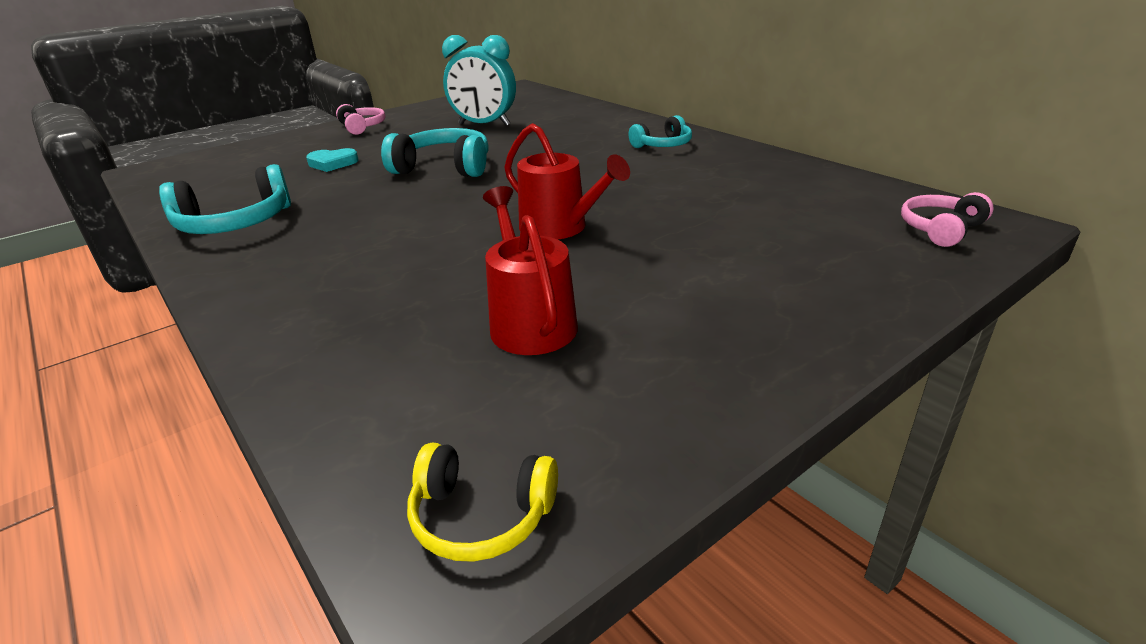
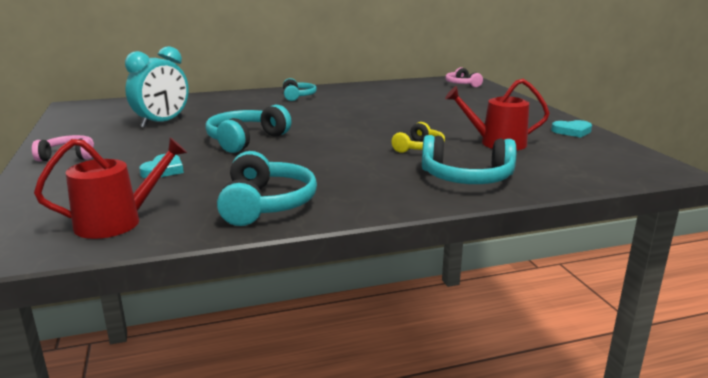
camera: 70 degrees left, 10 degrees down
(334, 320) = (466, 178): none -> turquoise headphones
(481, 516) = (632, 162): yellow headphones -> yellow headphones (419, 148)
(559, 228) = (394, 127): red watering can -> red watering can (117, 222)
(686, 404) = (572, 131): none -> turquoise heart

